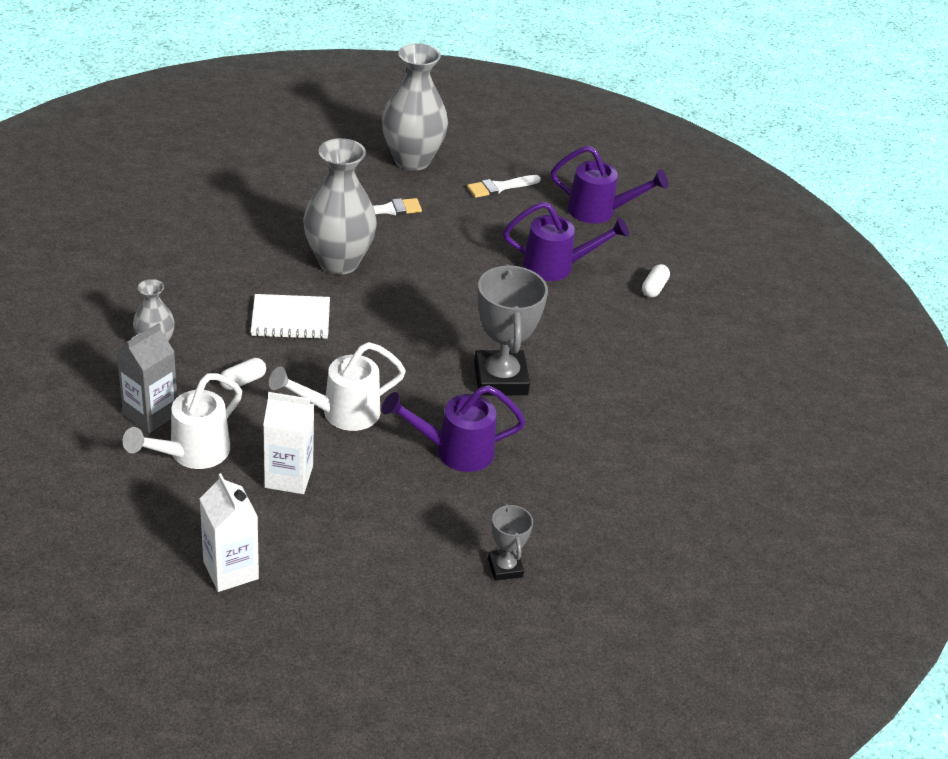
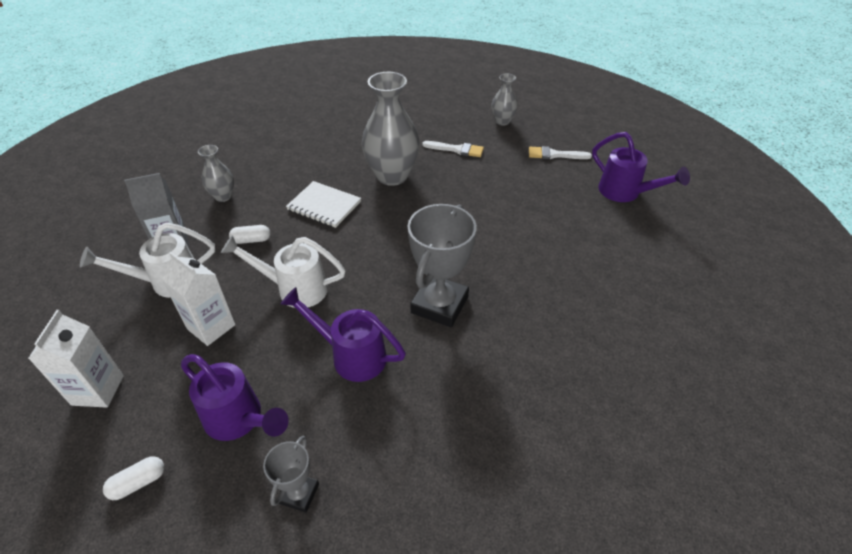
camera: 35 degrees right, 5 degrees up
(412, 160) = (502, 121): grey vase -> grey vase, size x0.52
(557, 267) = (557, 226): purple watering can -> purple watering can (240, 420)
(654, 288) = (634, 269): white capsule -> white capsule (138, 483)

